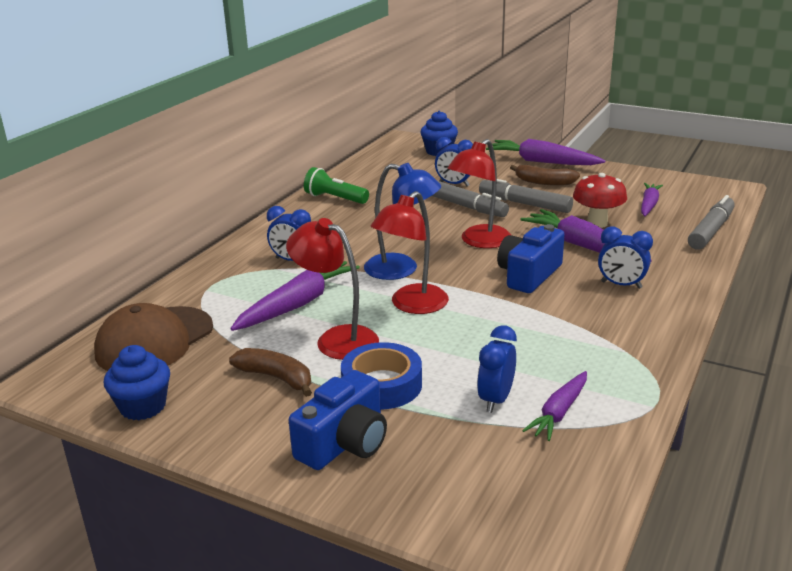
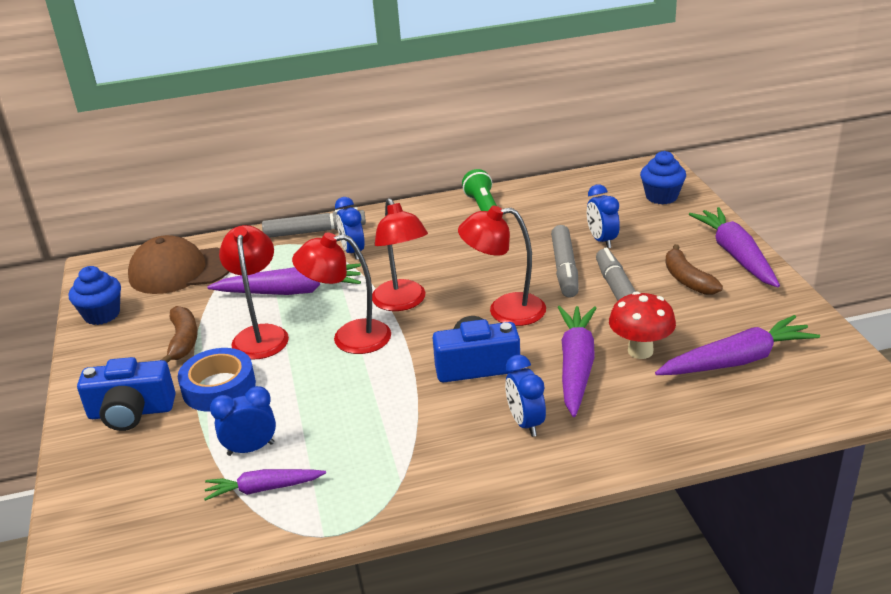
camera: 50 degrees right, 5 degrees up
(402, 269) = (402, 302): blue lamp -> red lamp
(649, 205) = (736, 361): purple carrot -> purple carrot, size x1.64
(711, 231) = (734, 426): grey marker -> grey marker (315, 231)

